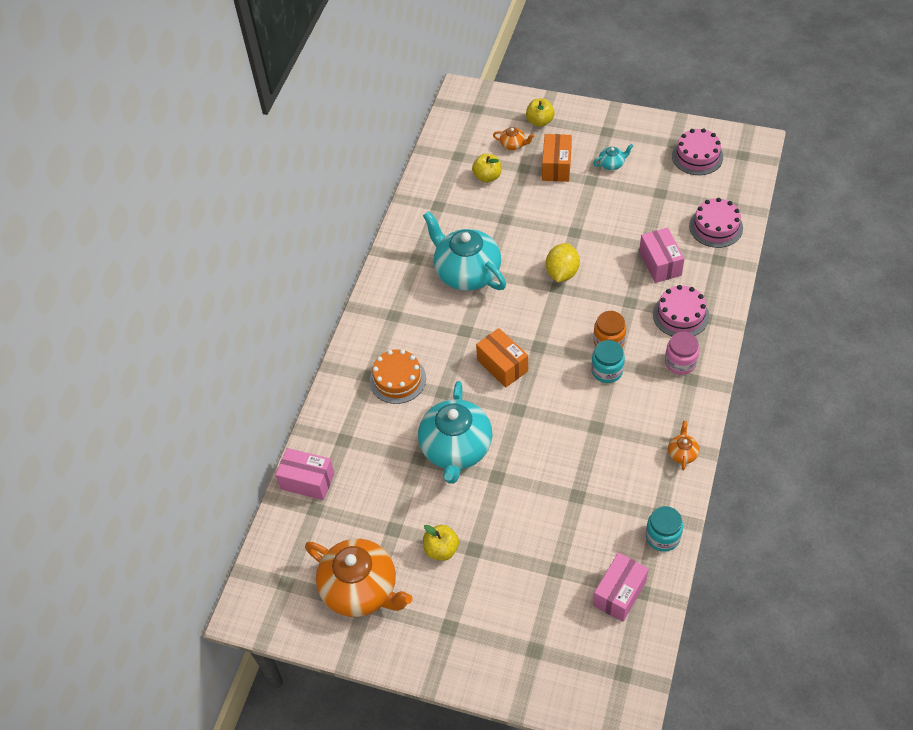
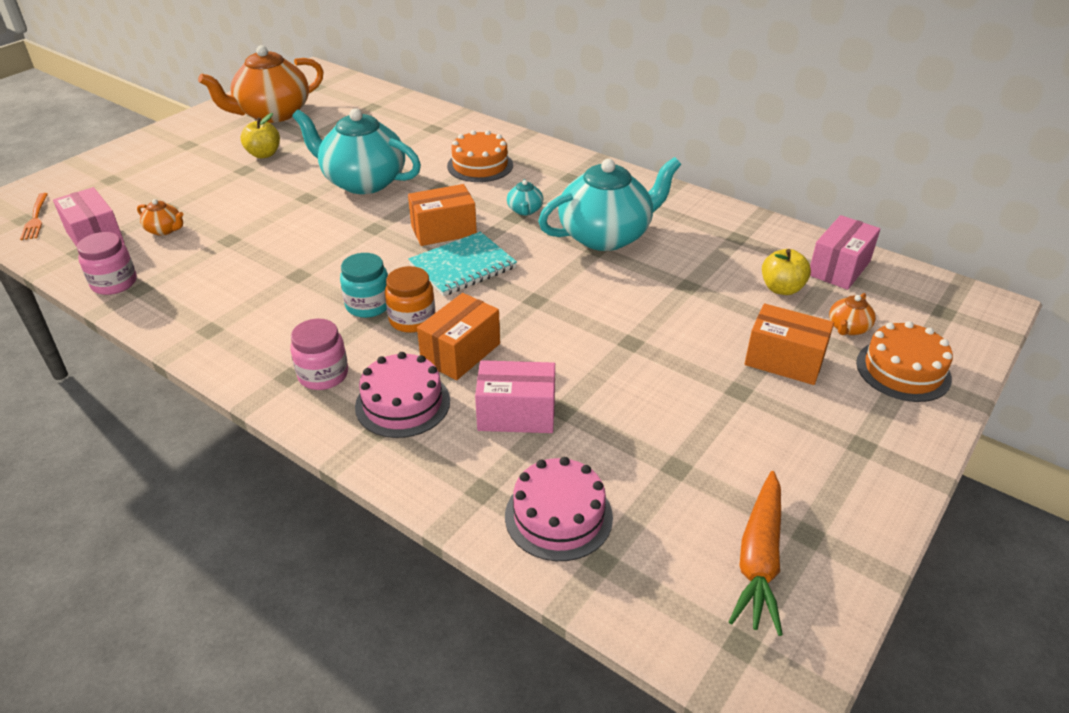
camera: 105 degrees right, 15 degrees down
(307, 481) = (404, 107): pink box -> pink box (839, 268)
(540, 121) = (903, 370): yellow apple -> orange cake
(540, 337) = (463, 266): none -> turquoise notebook
(562, 273) = (559, 310): yellow lemon -> none
(612, 164) = (771, 427): turquoise teapot -> turquoise teapot (525, 210)
(617, 663) = (36, 218): none -> orange fork
(625, 305) = (460, 353): none -> orange box
(662, 537) = (114, 283): turquoise jar -> pink jar
(682, 453) = (193, 331): orange teapot -> orange teapot (165, 230)
(697, 156) = (759, 559): pink cake -> orange carrot

